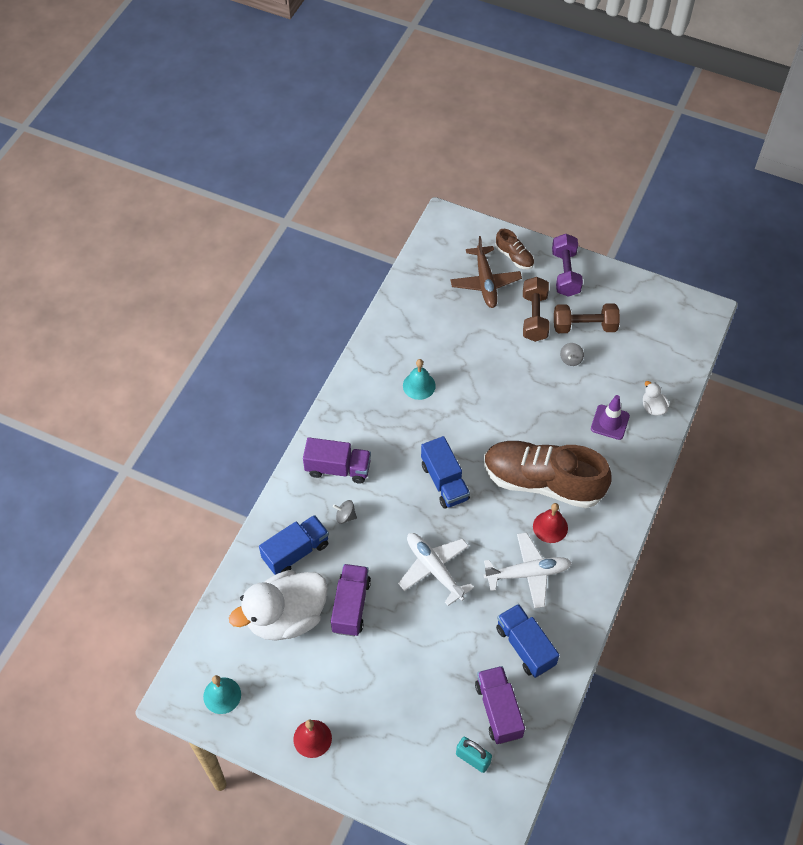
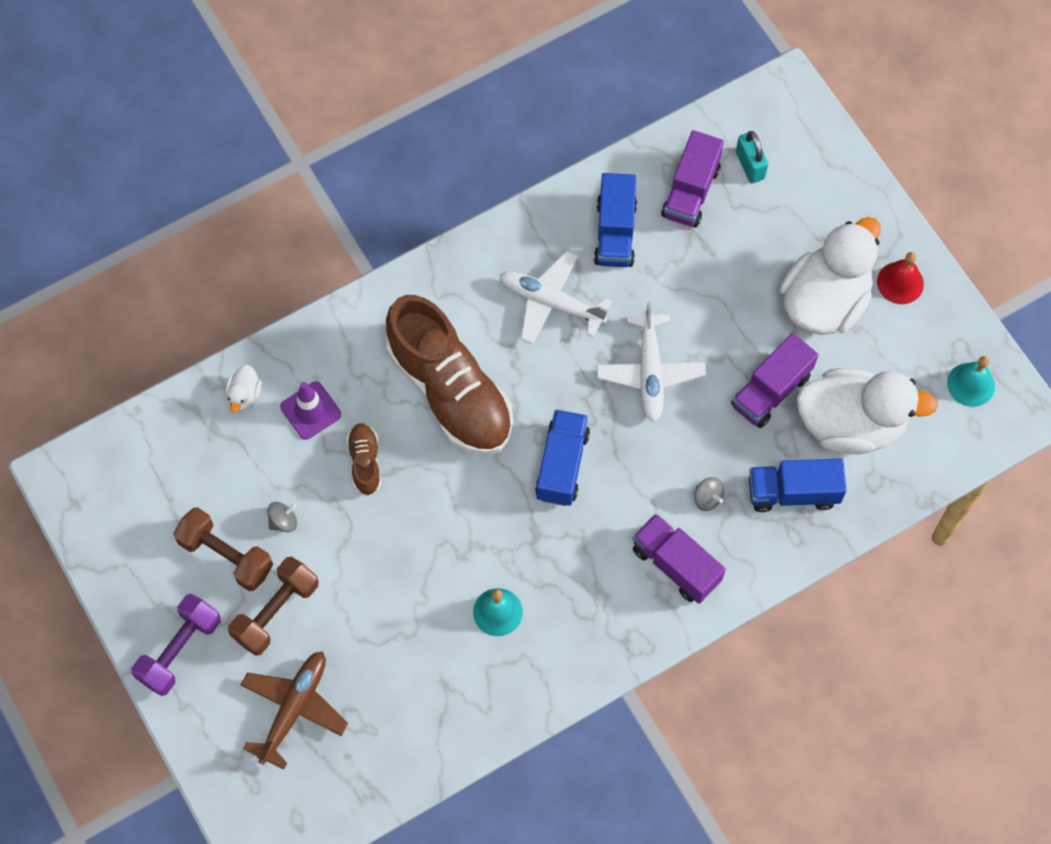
camera: 145 degrees left, 10 degrees up
(355, 690) = (824, 301): none -> white duck
(514, 257) = (223, 723): brown shoe -> brown shoe (365, 462)
(550, 527) = (485, 336): red bell -> none

